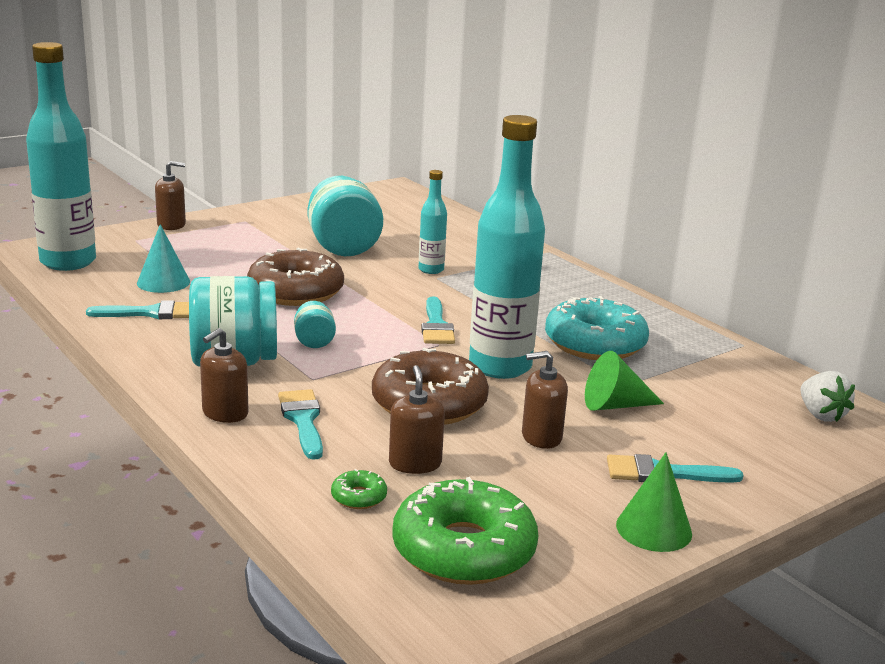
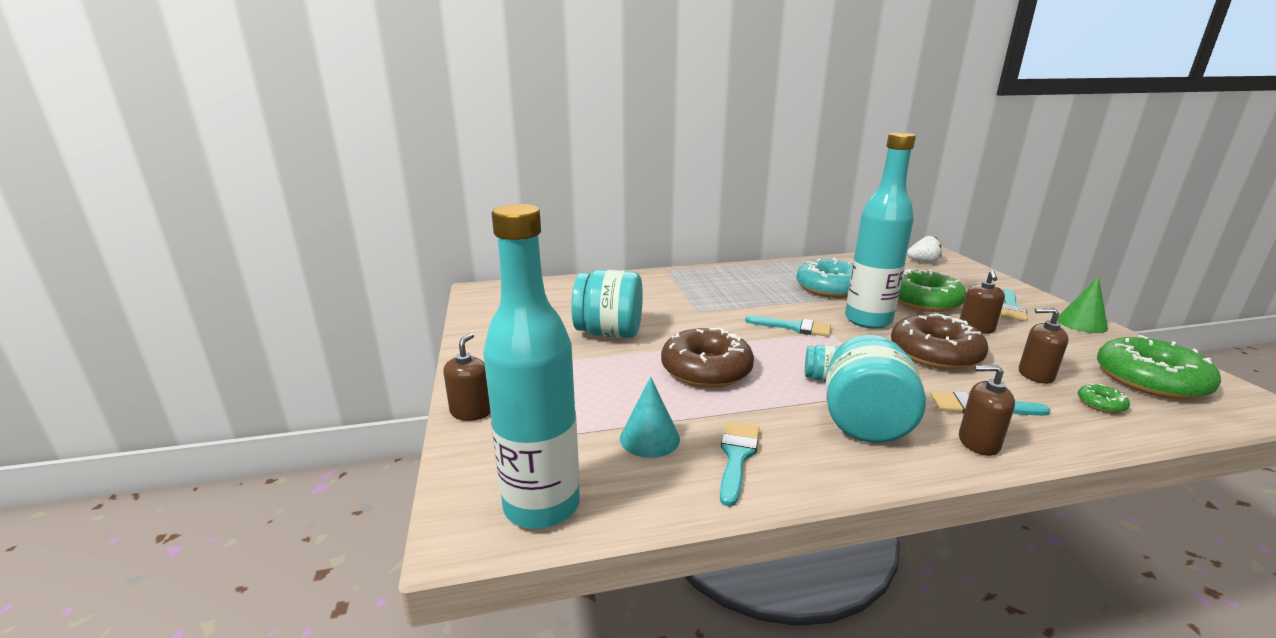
camera: 65 degrees left, 0 degrees up
(225, 413) = (978, 442): brown soap dispenser -> brown soap dispenser turned 135 degrees clockwise
(431, 270) = (681, 310): turquoise bottle -> none
(614, 405) = (923, 301): green cone -> green donut

